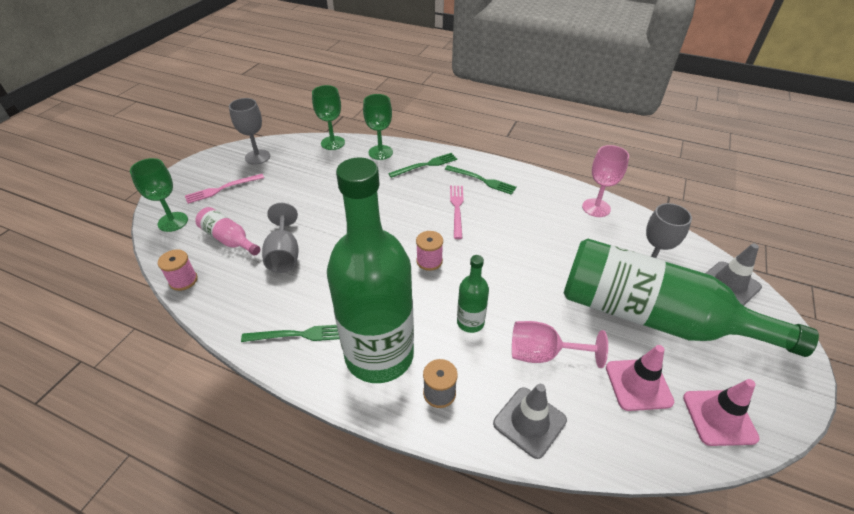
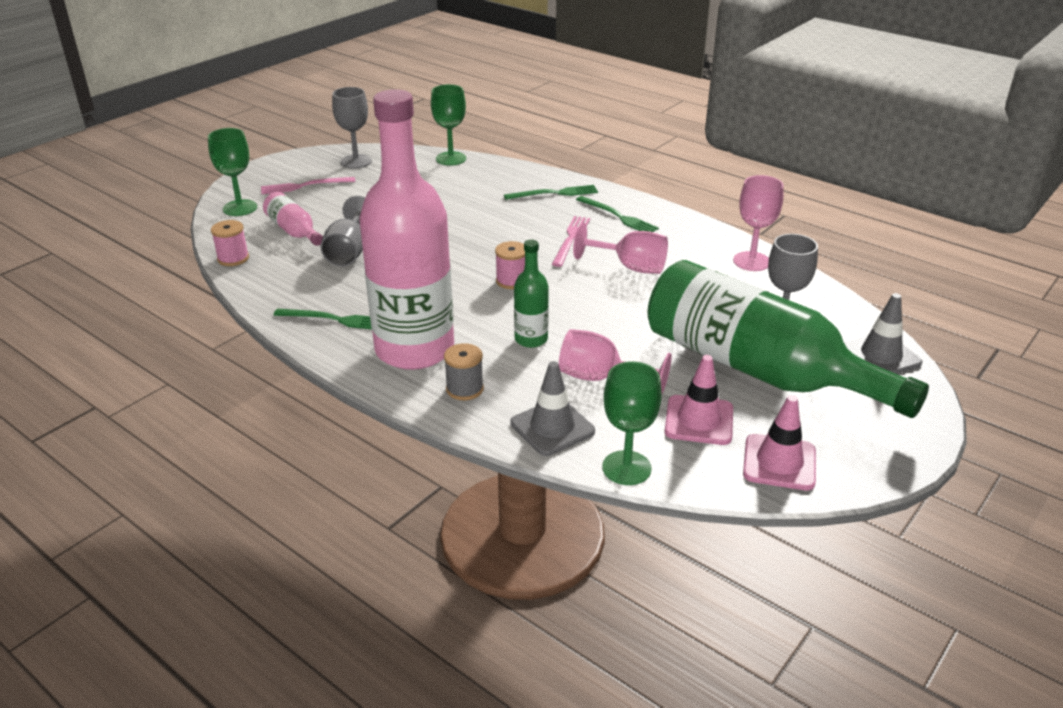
camera: 15 degrees right, 10 degrees down
(379, 355) = (414, 349): green bottle -> pink bottle
(380, 152) = (505, 174): green goblet -> green goblet (626, 468)
(513, 229) = (630, 267): none -> pink goblet

